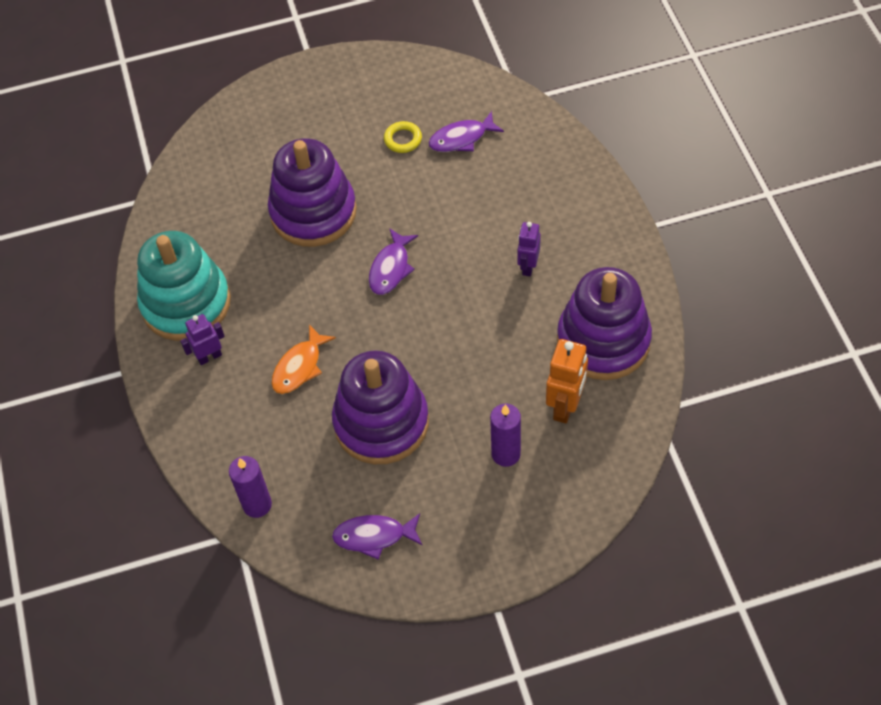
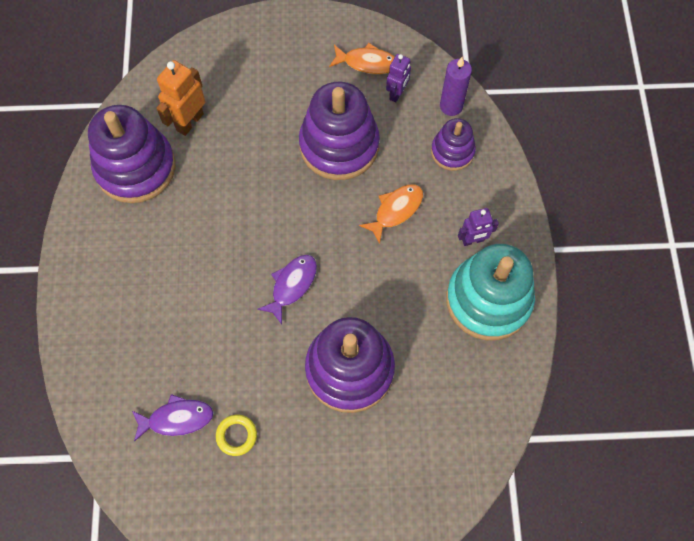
camera: 170 degrees left, 10 degrees up
(247, 448) = (452, 152): none -> purple stacking toy
(374, 536) = (367, 63): purple fish -> orange fish
(506, 454) = (250, 97): purple candle -> none
(528, 266) = (169, 253): purple robot -> purple robot (397, 94)

